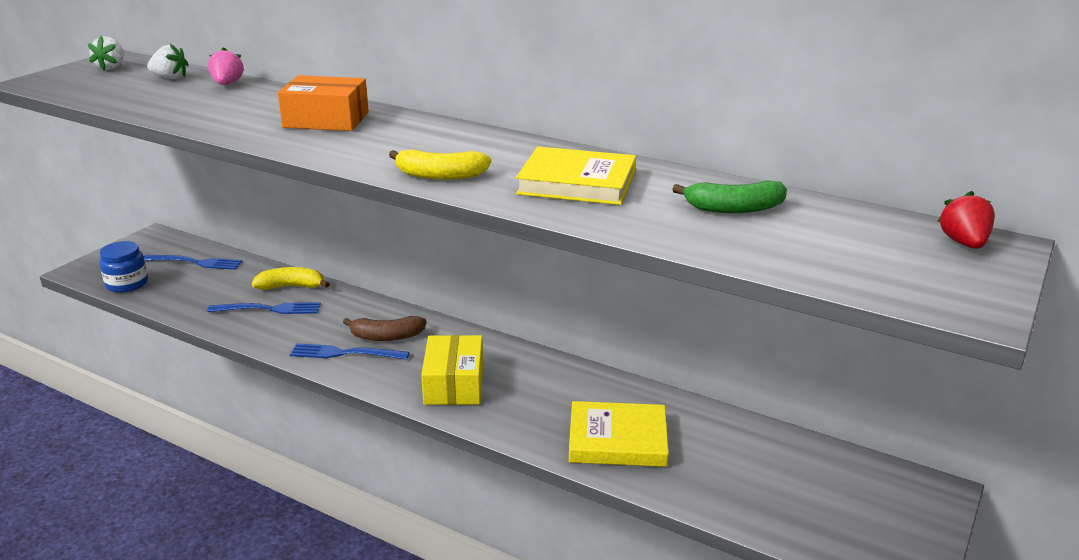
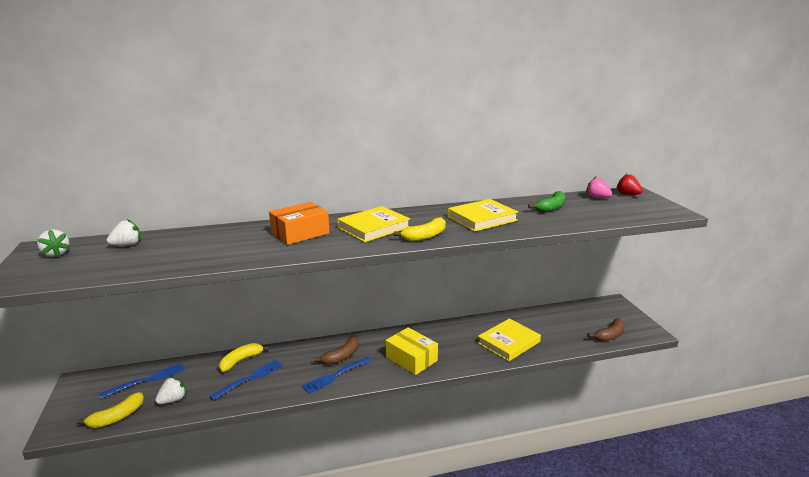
camera: 45 degrees left, 5 degrees down
(127, 284) = (117, 417): blue jar -> yellow banana
(183, 293) = (173, 400): none -> white strawberry
(227, 84) = (182, 236): pink strawberry -> pink strawberry (597, 197)
(413, 142) = (373, 227): none -> yellow book
(811, 530) = (610, 335): none -> brown banana

